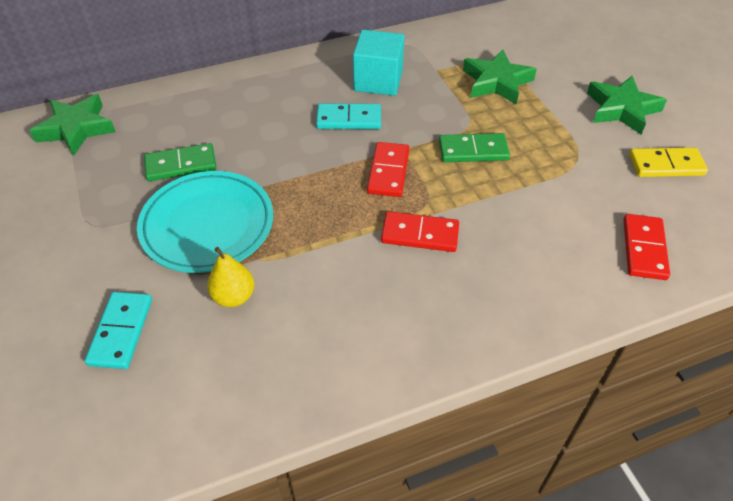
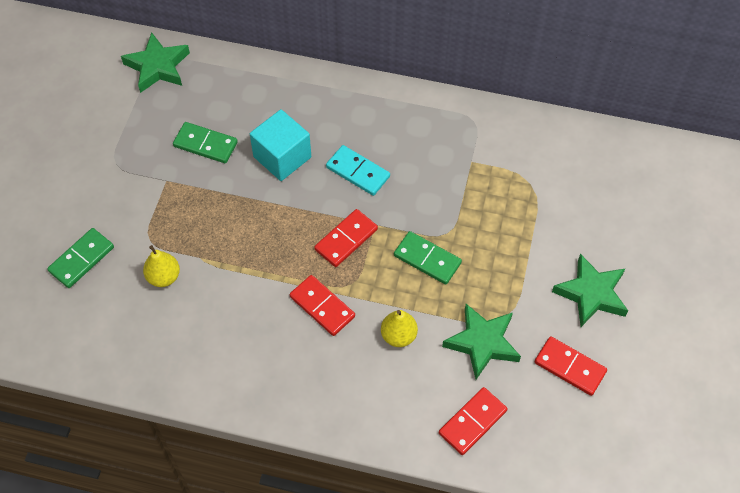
camera: 35 degrees right, 10 degrees up
(121, 332) = (82, 259): turquoise domino -> green domino
(207, 225) = (187, 209): turquoise plate -> none
(378, 80) = (414, 146): turquoise cube -> turquoise cube (282, 157)
(497, 82) = (511, 203): green star -> green star (482, 343)
(511, 219) = (398, 335): none -> yellow pear
(666, 165) = (569, 367): yellow domino -> red domino

